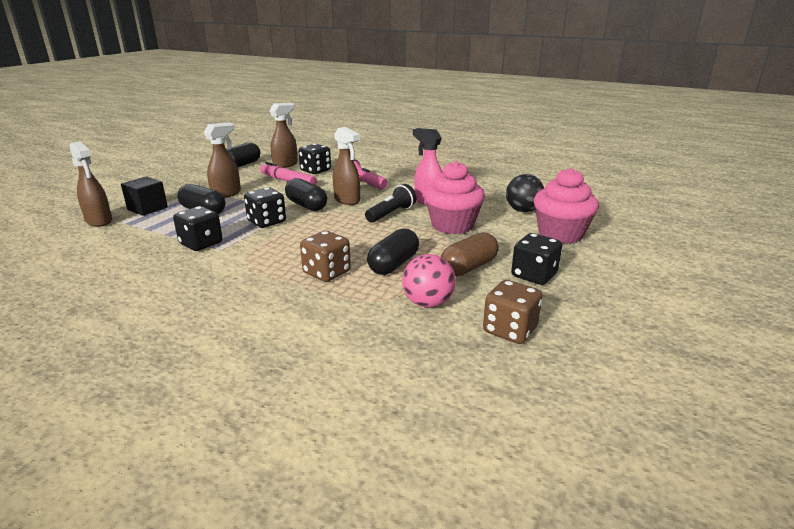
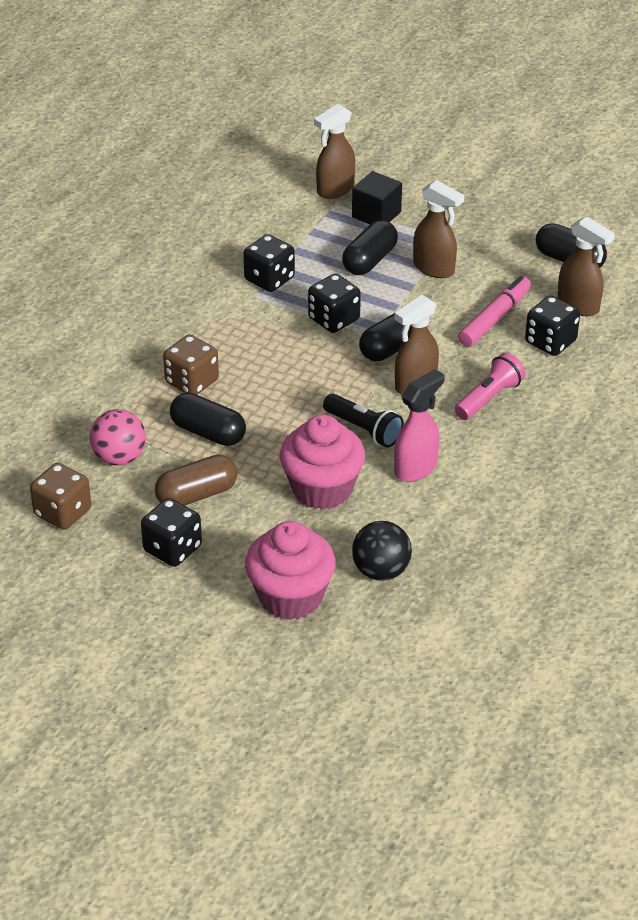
camera: 90 degrees right, 15 degrees up
(468, 267) = (197, 495): brown capsule -> brown capsule turned 75 degrees counterclockwise

